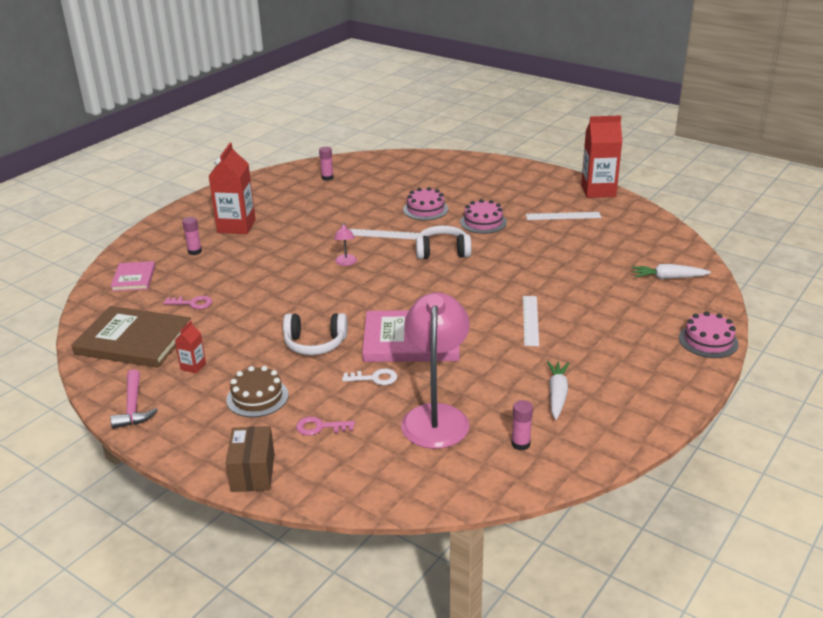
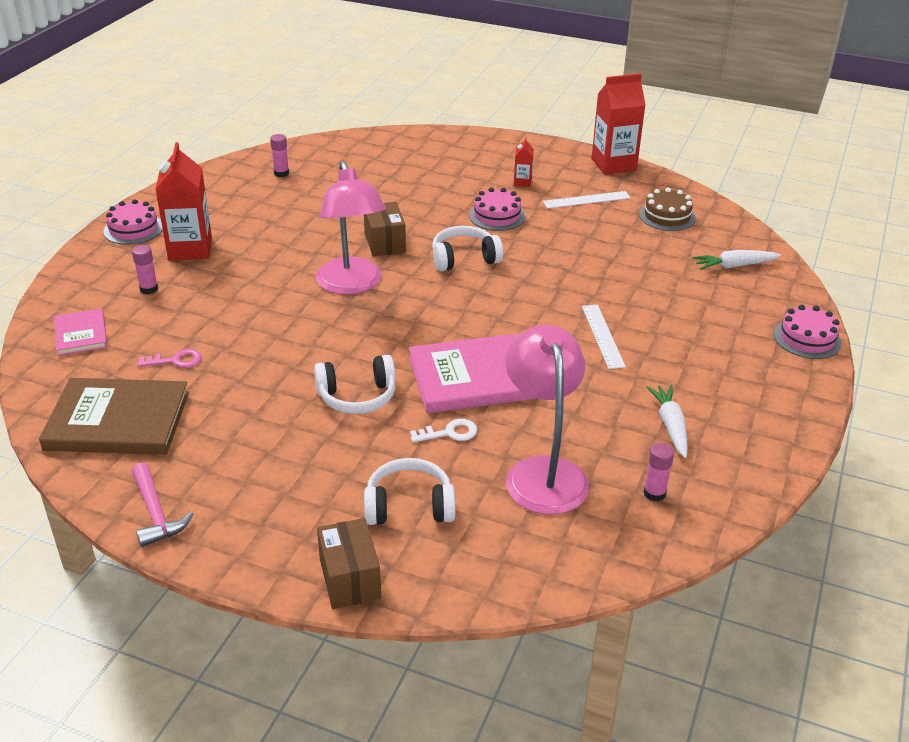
camera: 15 degrees left, 5 degrees up
(193, 366) = (213, 447): red carton -> red carton (522, 182)
(257, 397) = (314, 477): brown cake -> brown cake (667, 216)
(320, 427) = (409, 506): pink key -> white headphones
(346, 263) = (352, 285): pink lamp -> pink lamp, size x2.41
(385, 234) = (384, 243): white ruler -> brown box
(425, 209) = (421, 205): pink cake -> pink cake (133, 229)

